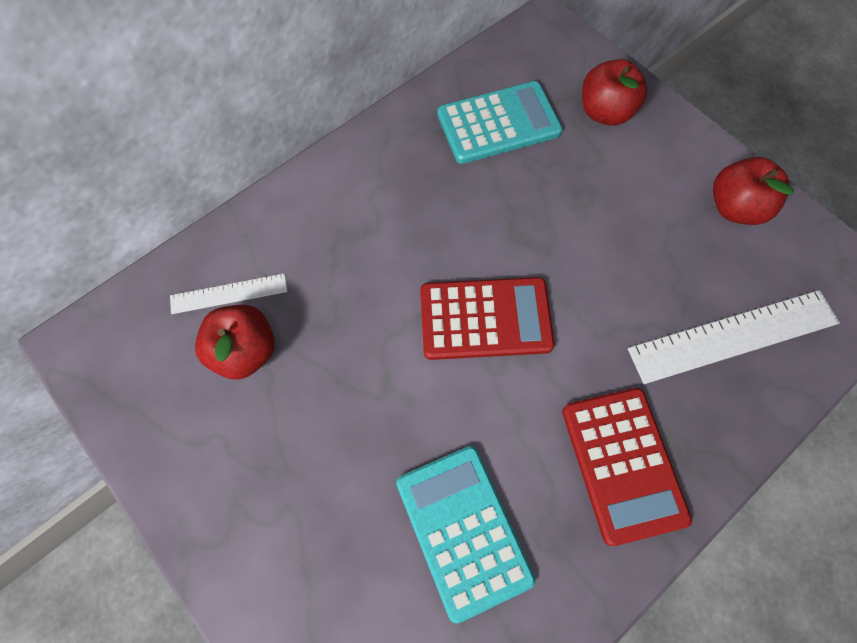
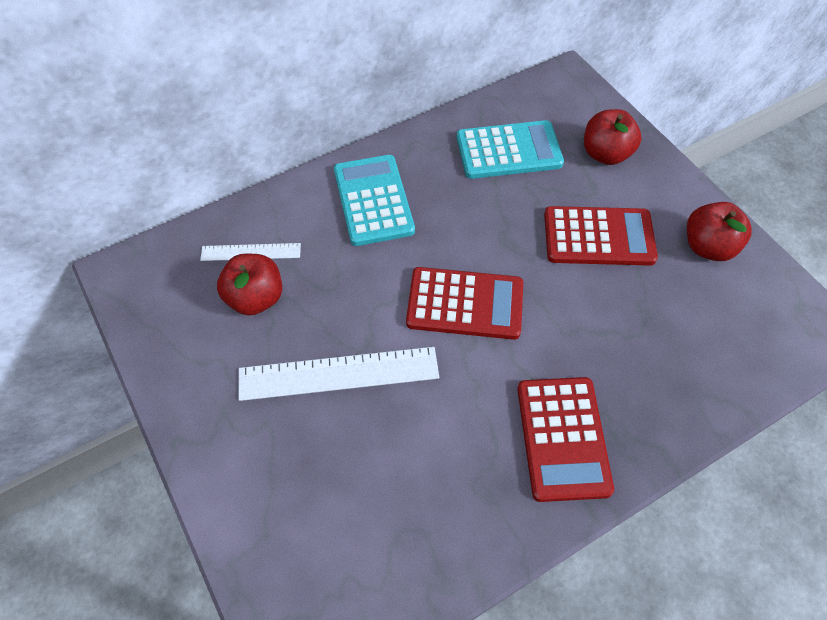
camera: 10 degrees right, 10 degrees down
(463, 530) = (411, 467): turquoise calculator -> turquoise calculator (373, 200)
(616, 214) = (598, 237): none -> red calculator
(733, 336) = (685, 351): white ruler -> white ruler (338, 374)

